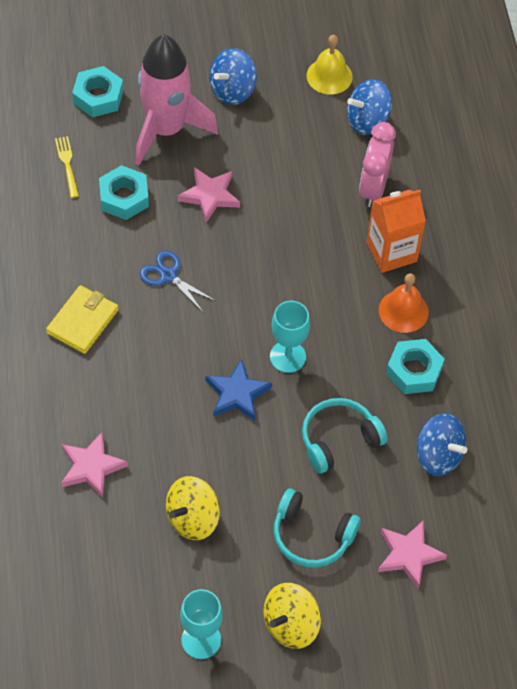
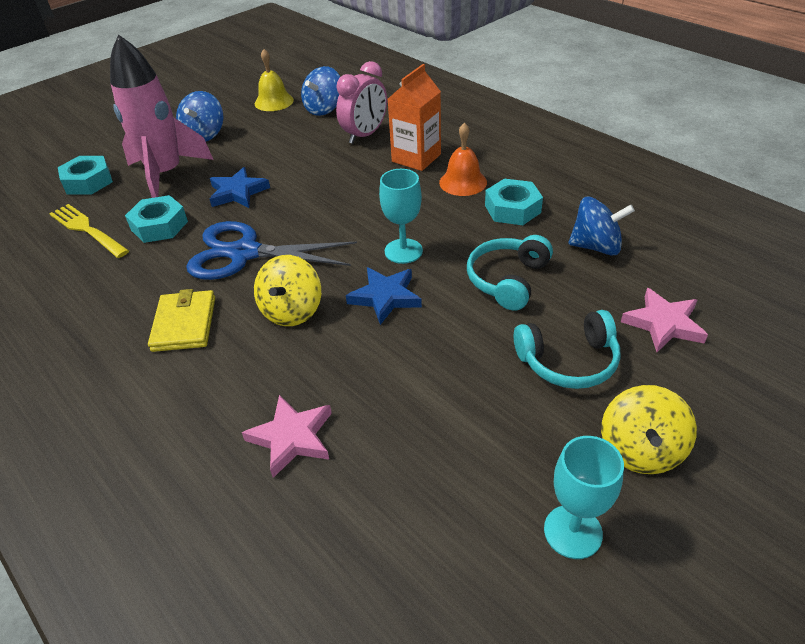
camera: 30 degrees left, 15 degrees down
(67, 164) = (87, 230): yellow fork -> yellow fork, size x1.57
(168, 276) = (245, 253): blue scissors -> blue scissors, size x1.88
(192, 518) = (443, 418): yellow spinning top -> yellow spinning top (292, 311)
(210, 196) = (238, 192): pink star -> blue star
(373, 188) = (365, 135): pink clock -> pink clock turned 120 degrees counterclockwise

